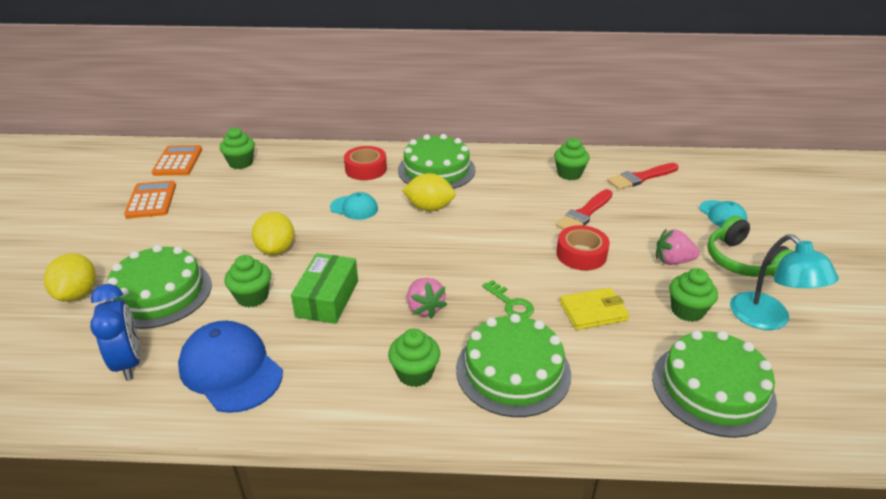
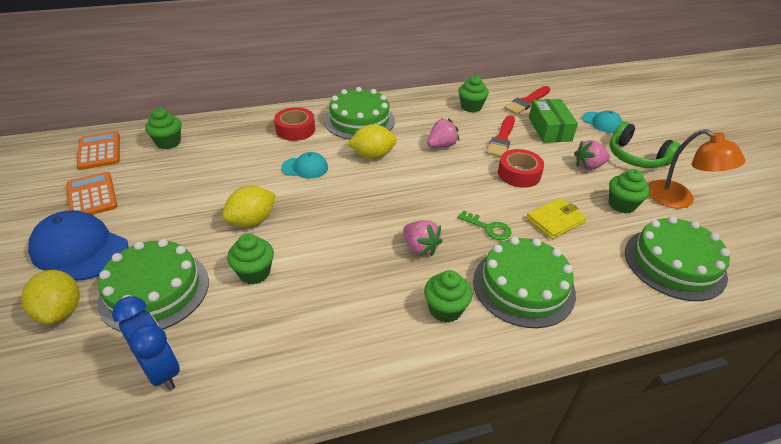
camera: 20 degrees left, 5 degrees up
(231, 369) = (273, 350): blue cap -> blue cap (80, 249)
(276, 249) = (252, 221): yellow lemon -> yellow lemon turned 75 degrees clockwise
(327, 298) = (328, 258): green box -> green box (549, 129)
(510, 209) = (441, 145): none -> pink strawberry
(768, 319) = (679, 199): turquoise lamp -> orange lamp

